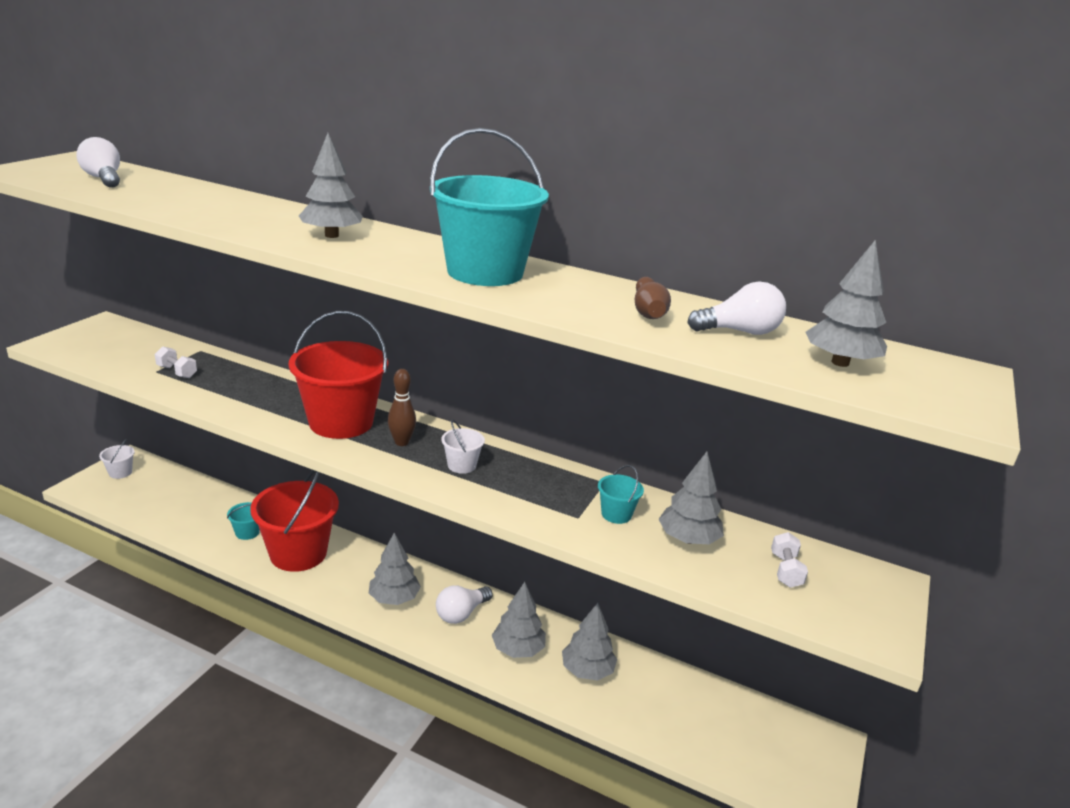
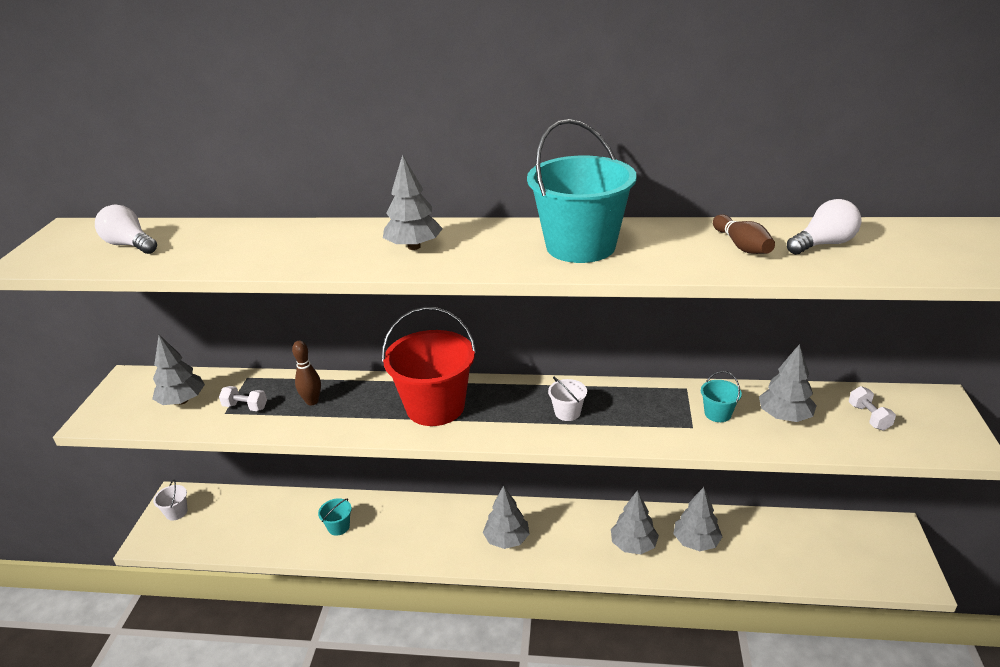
camera: 15 degrees left, 5 degrees up
(298, 553) = (397, 529): red bucket -> none
(401, 442) = (501, 408): brown bowling pin -> brown bowling pin (312, 401)
(461, 613) = (569, 531): white light bulb -> none
(840, 362) = (917, 250): grey tree -> grey tree (182, 401)

